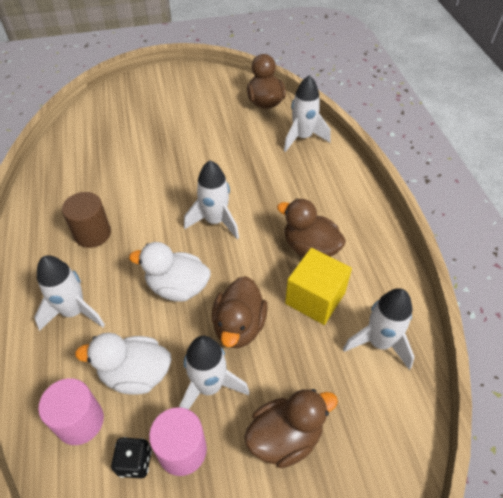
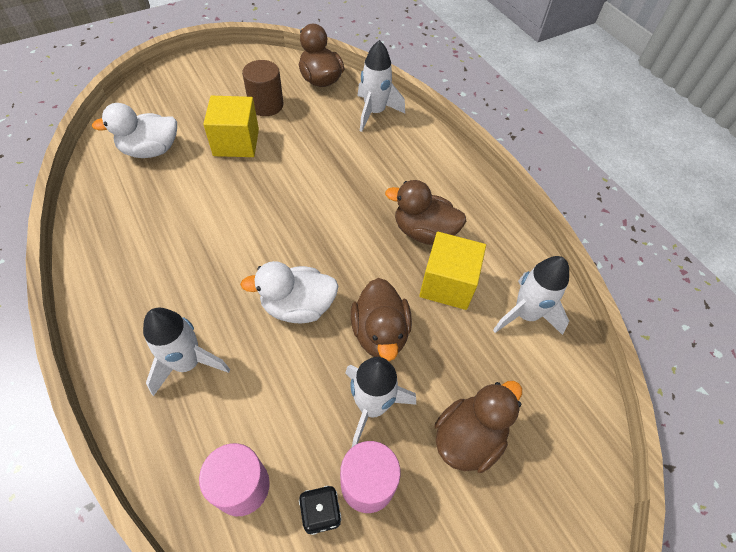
camera: 20 degrees left, 5 degrees up
(92, 233) = (176, 267): brown cylinder -> brown cylinder (266, 105)
(135, 374) = (286, 415): white duck -> white duck (151, 150)
(175, 143) = (236, 142): none -> yellow cube
(215, 221) = (313, 223): white rocket -> none

